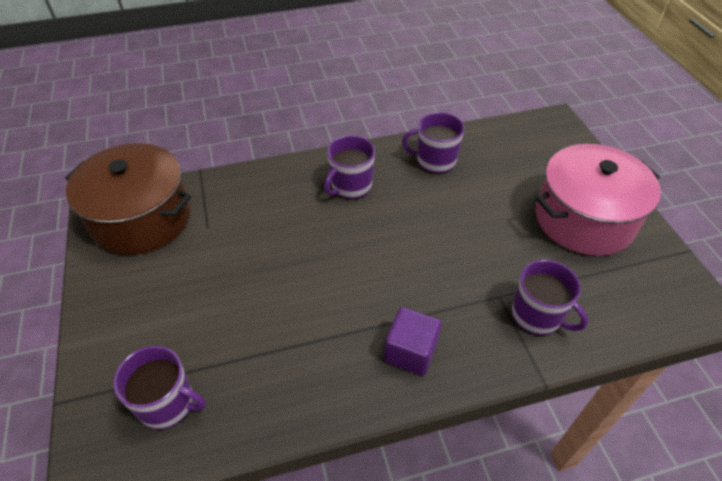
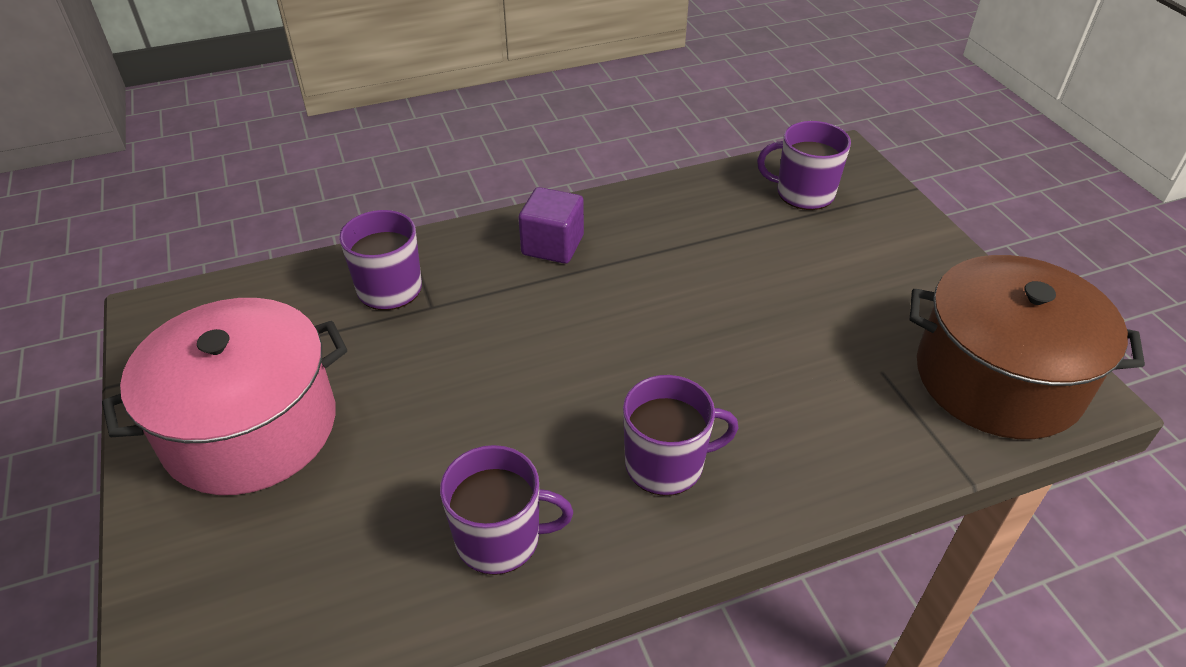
camera: 175 degrees right, 5 degrees down
(350, 186) = (666, 464): purple mug -> purple mug turned 45 degrees clockwise

